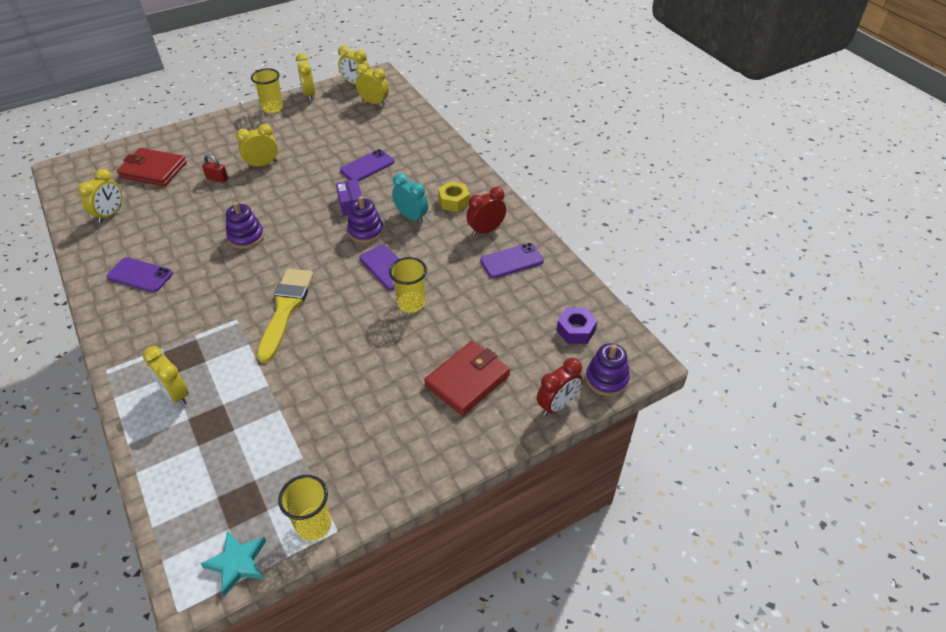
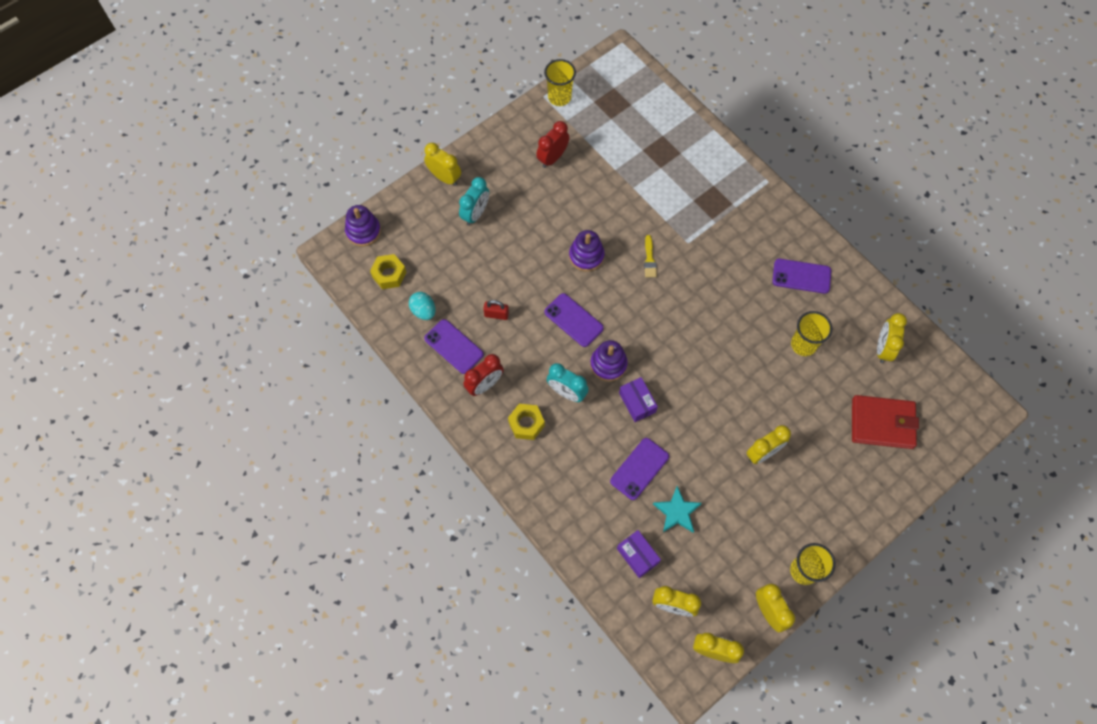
camera: 170 degrees right, 20 degrees up
(176, 394) = (700, 170): yellow clock -> yellow clock (444, 177)
(217, 179) = (802, 420): red padlock -> red padlock (496, 314)
(237, 563) = (598, 70): turquoise star -> turquoise star (677, 512)
(246, 237) = (726, 338): purple stacking toy -> purple stacking toy (586, 256)
(286, 309) = (649, 259): yellow brush -> yellow brush, size x0.44
(389, 125) = (637, 556): none -> purple box
(411, 303) = (539, 281): yellow cup -> yellow cup (803, 344)
(467, 380) = (475, 214): red wallet -> turquoise clock
(511, 261) = (453, 346): purple phone -> purple phone turned 75 degrees clockwise
(539, 293) = (423, 311): none -> turquoise egg
(557, 405) = (402, 203): red clock -> red clock (552, 158)
(576, 330) = (389, 274): purple nut -> yellow nut

